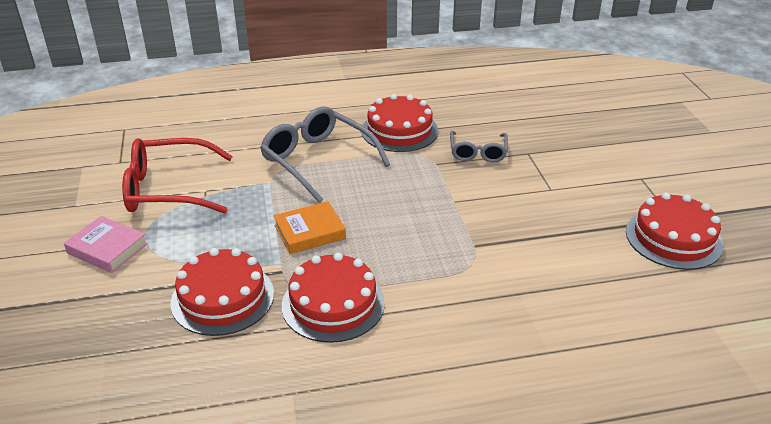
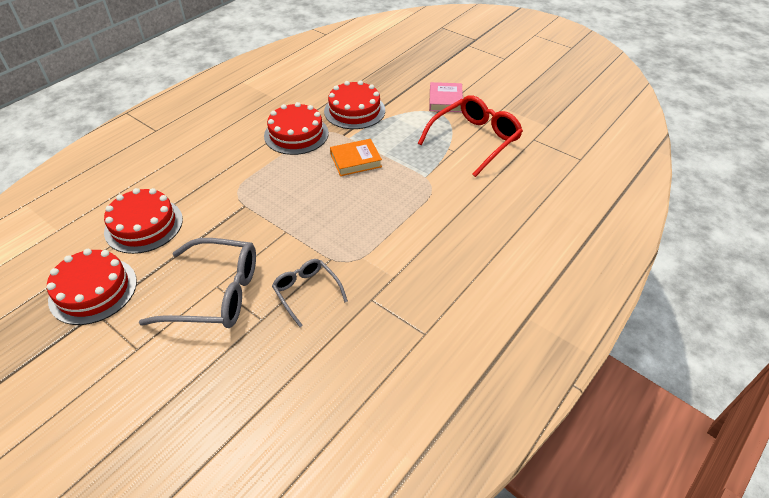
camera: 140 degrees right, 10 degrees up
(107, 248) = (445, 100): pink book -> pink book turned 75 degrees counterclockwise
(309, 232) = (356, 160): orange book -> orange book turned 45 degrees clockwise
(318, 161) = (418, 210): grey glasses -> grey glasses (215, 293)
(399, 130) = (396, 277): red cake -> red cake (144, 225)

